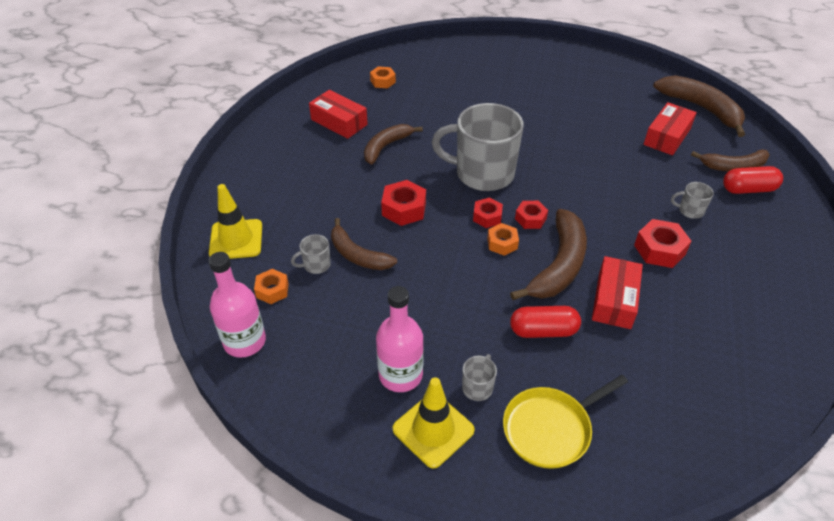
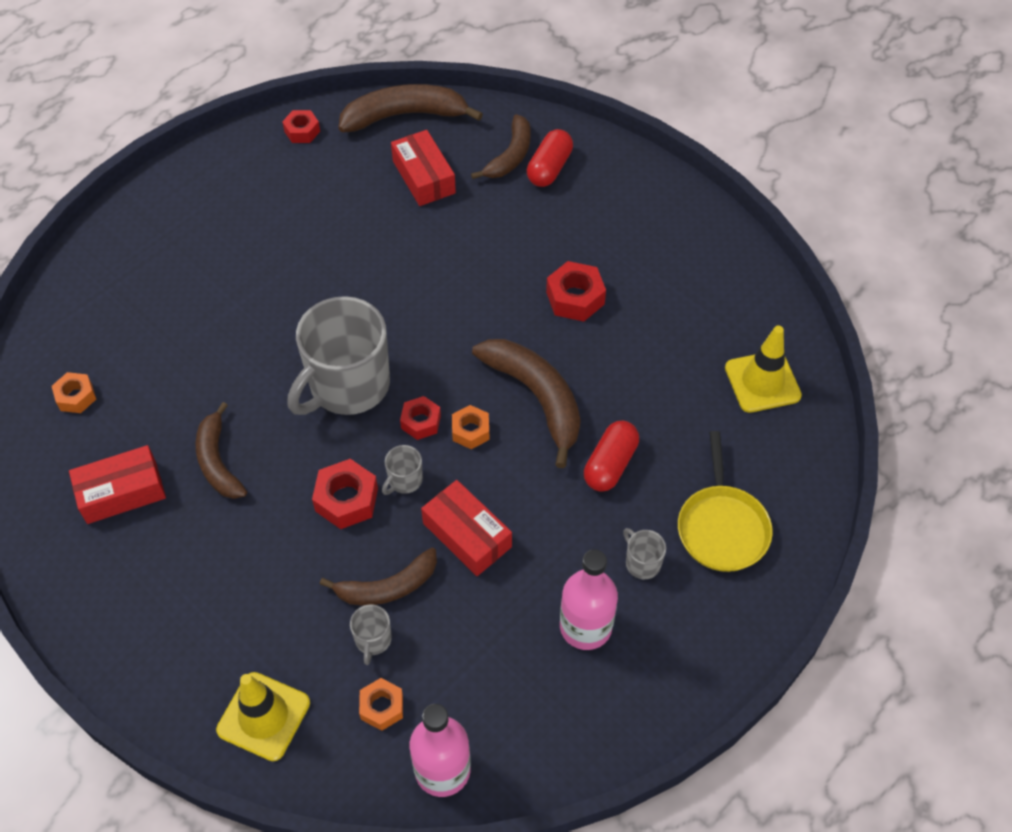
camera: 60 degrees left, 10 degrees up
(433, 429) = (667, 630): yellow traffic cone -> yellow traffic cone (762, 382)
(530, 219) = (453, 382): red nut -> red nut (302, 131)
(614, 300) = (612, 379): red box -> red box (467, 535)
(690, 210) = (543, 236): grey mug -> grey mug (404, 480)

